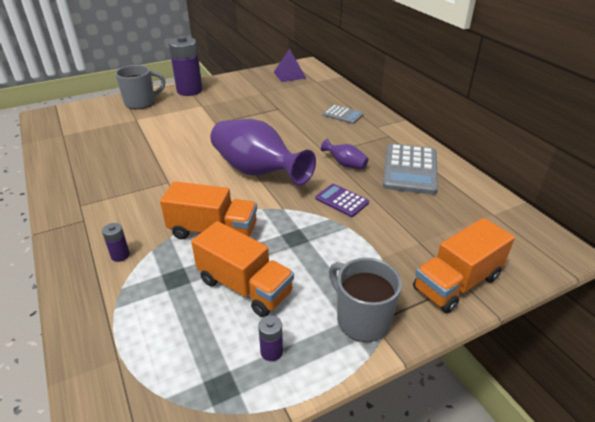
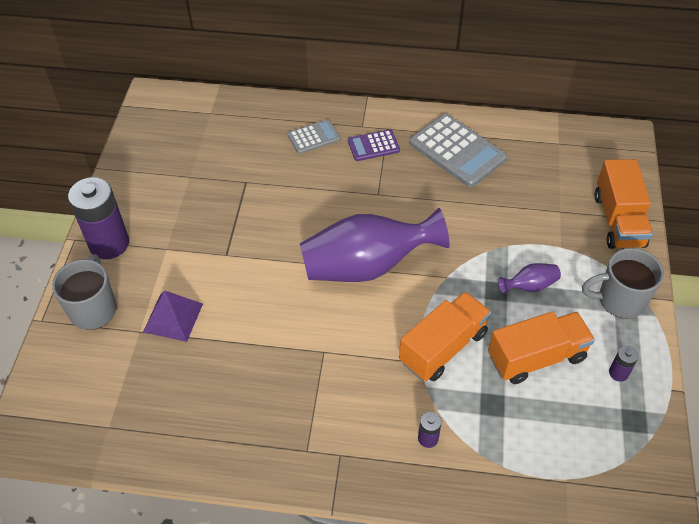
camera: 55 degrees left, 15 degrees up
(289, 75) = (167, 127): purple pyramid -> purple pyramid (173, 317)
(342, 201) = (467, 228): purple calculator -> purple calculator (373, 146)
(345, 164) = (411, 191): purple vase -> purple vase (530, 286)

